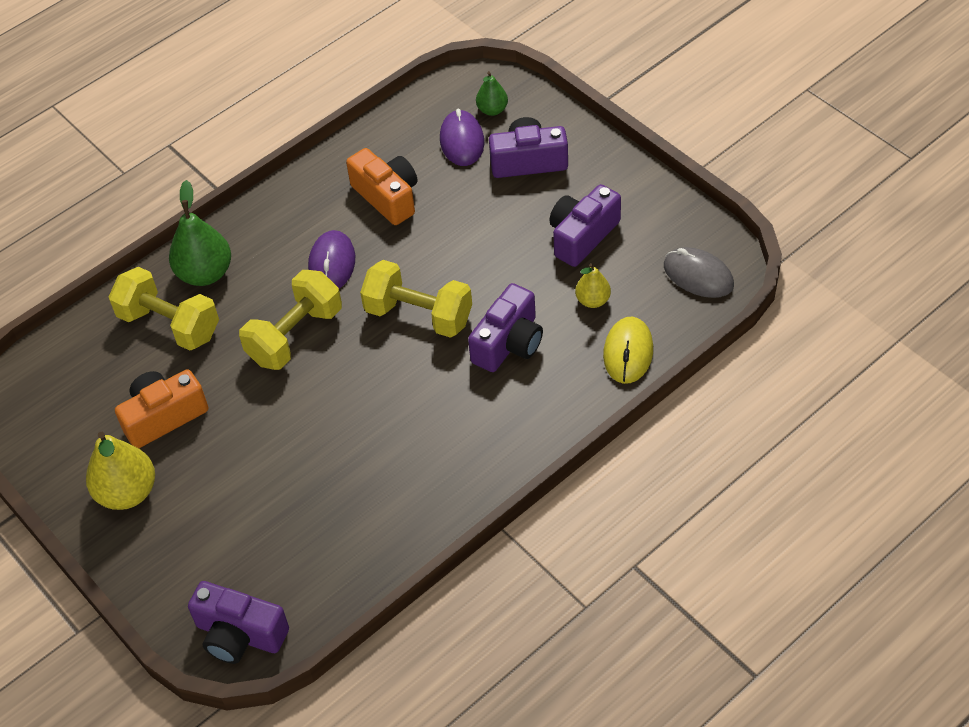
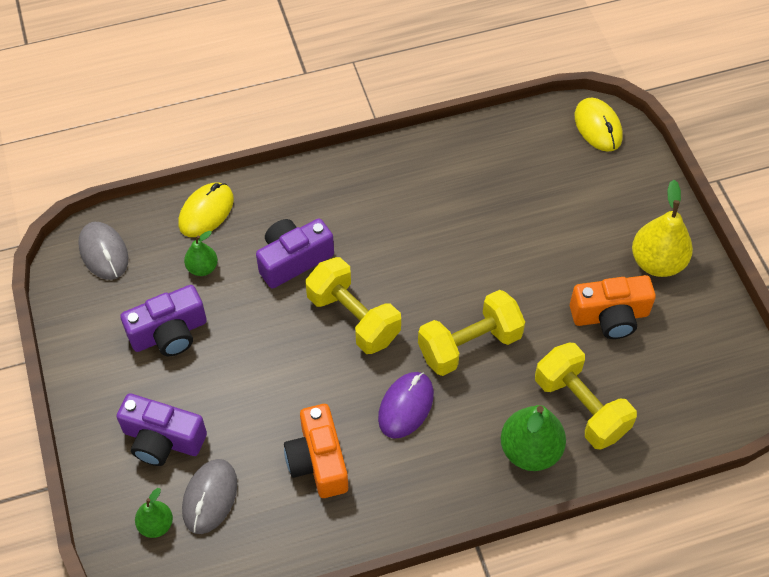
camera: 160 degrees left, 5 degrees up
(240, 634) = (598, 127): purple camera -> yellow mouse
(462, 141) = (210, 497): purple mouse -> grey mouse
(593, 300) = (202, 268): yellow pear -> green pear

